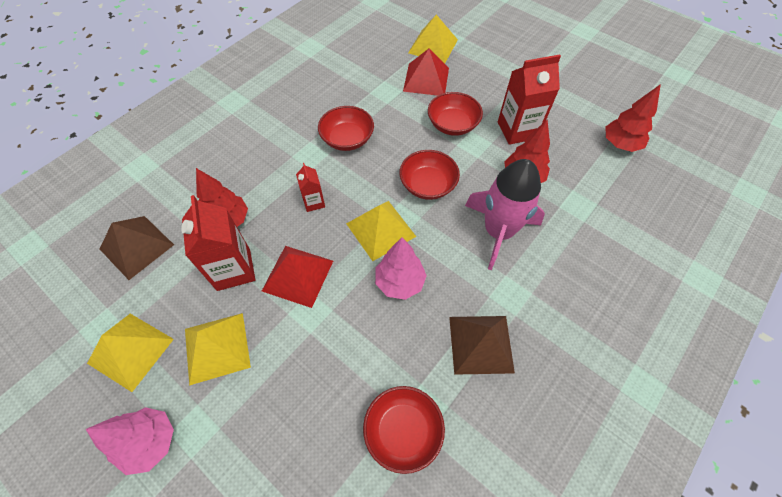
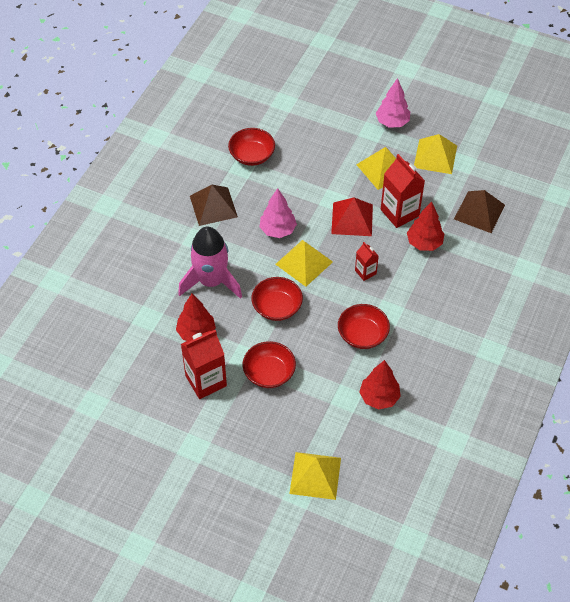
camera: 165 degrees right, 5 degrees down
(426, 79) = (309, 423): red pyramid -> none
(620, 144) = (107, 387): red tree -> red tree (379, 397)

